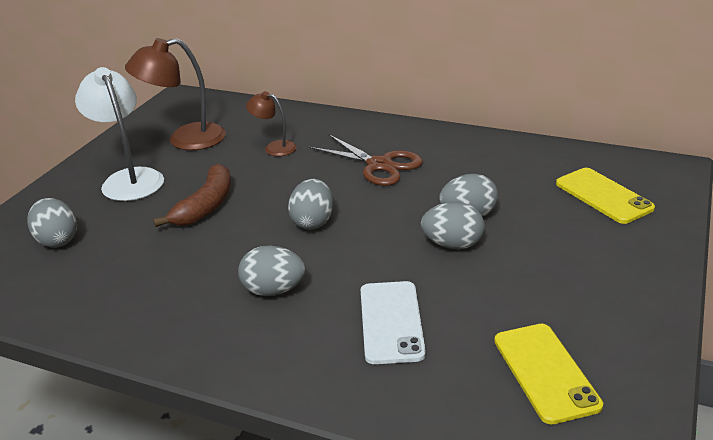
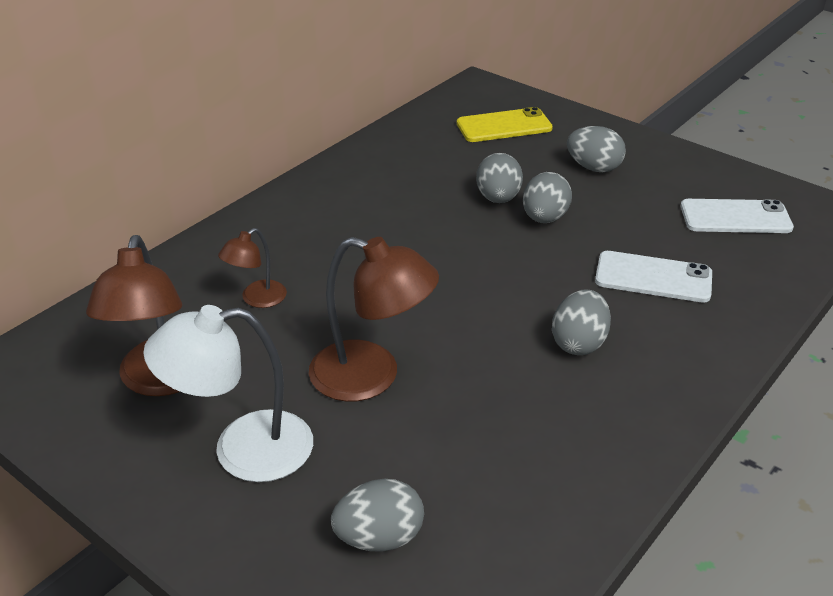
camera: 75 degrees left, 5 degrees up
(206, 206) = (372, 376): brown banana -> brown lamp
(313, 222) = (458, 296): grey egg -> grey egg (593, 168)
(379, 165) = (362, 229): brown scissors -> none
(545, 372) = (735, 217): yellow phone -> white phone

